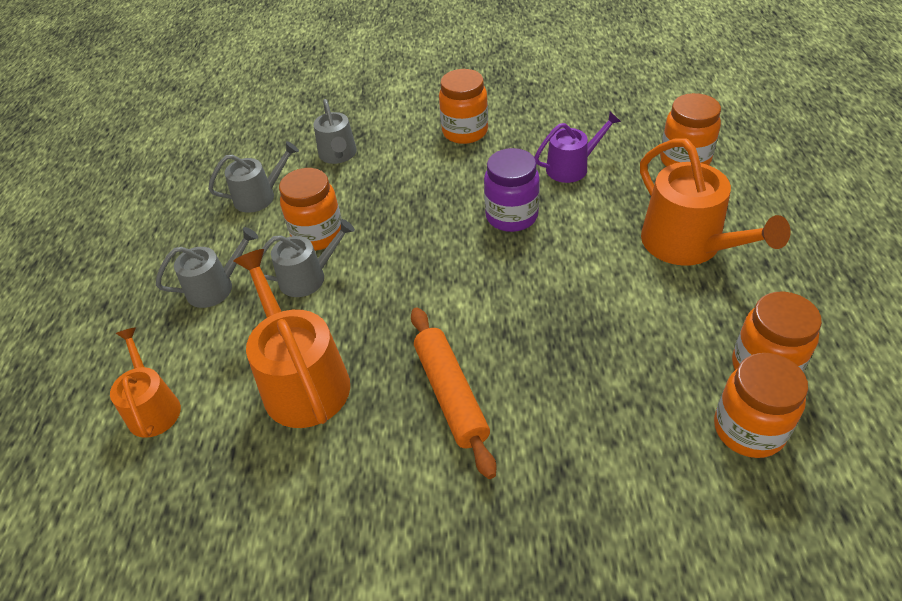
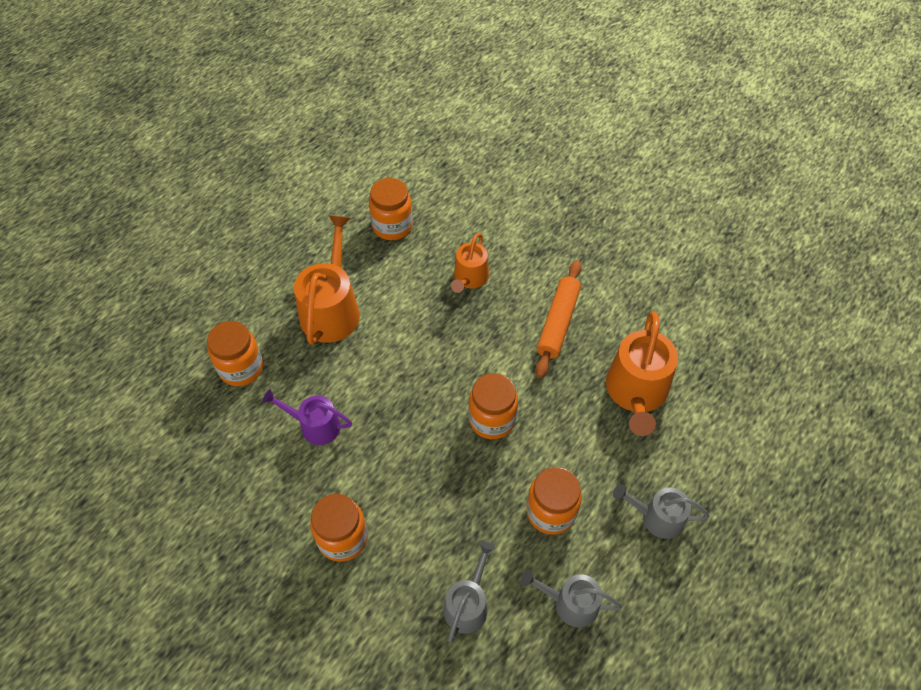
camera: 145 degrees left, 10 degrees up
(153, 408) = (740, 440): orange watering can -> orange watering can (469, 278)
(308, 277) = (584, 473): grey watering can -> none
(511, 216) = (404, 415): purple jar -> none
(748, 429) = (437, 211): orange jar -> orange jar (492, 419)

